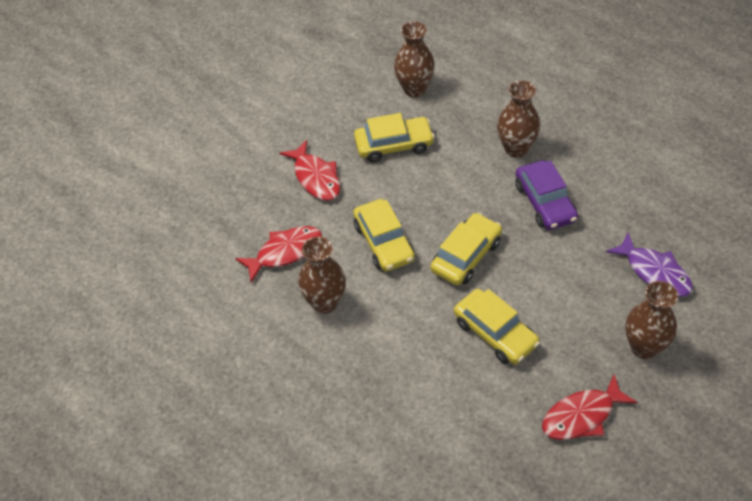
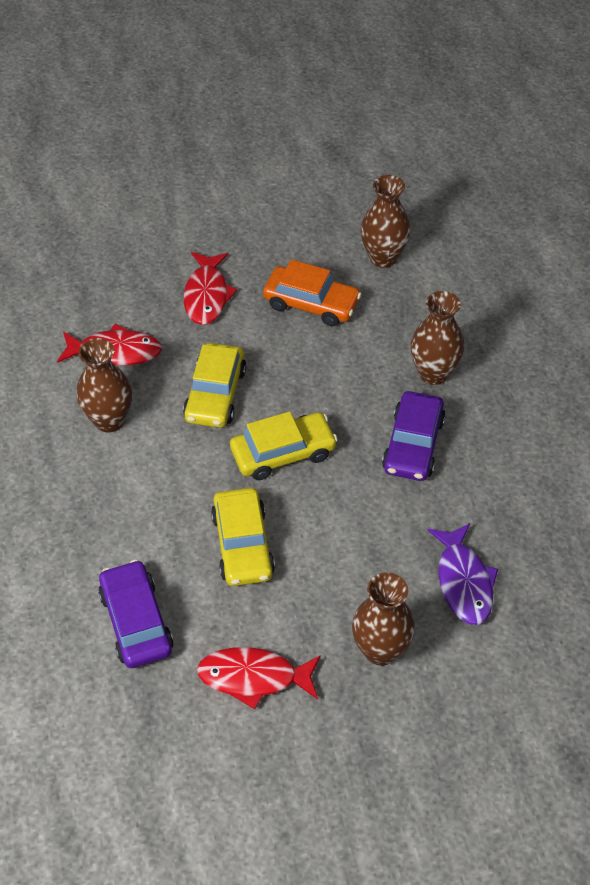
camera: 30 degrees right, 0 degrees up
(394, 145) = (311, 303): yellow car -> orange car
(471, 429) = (136, 621): none -> purple car

